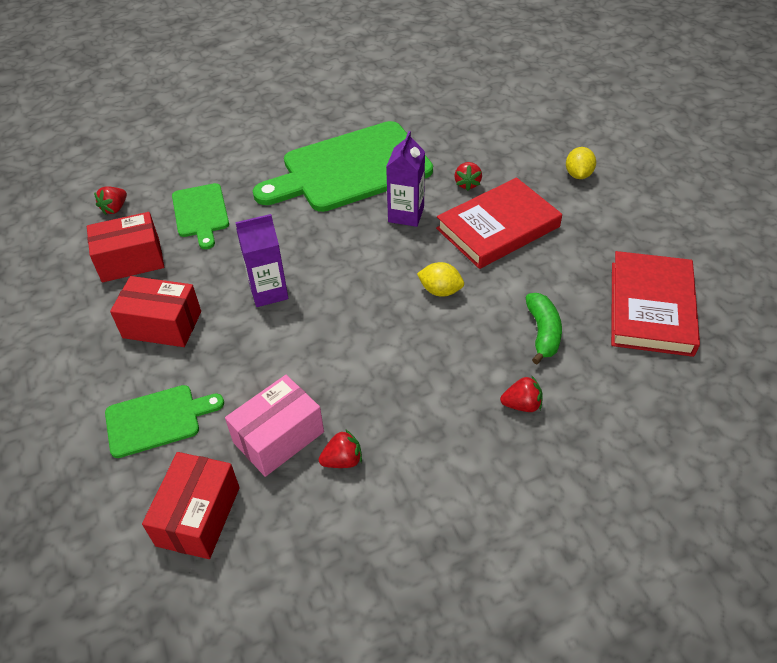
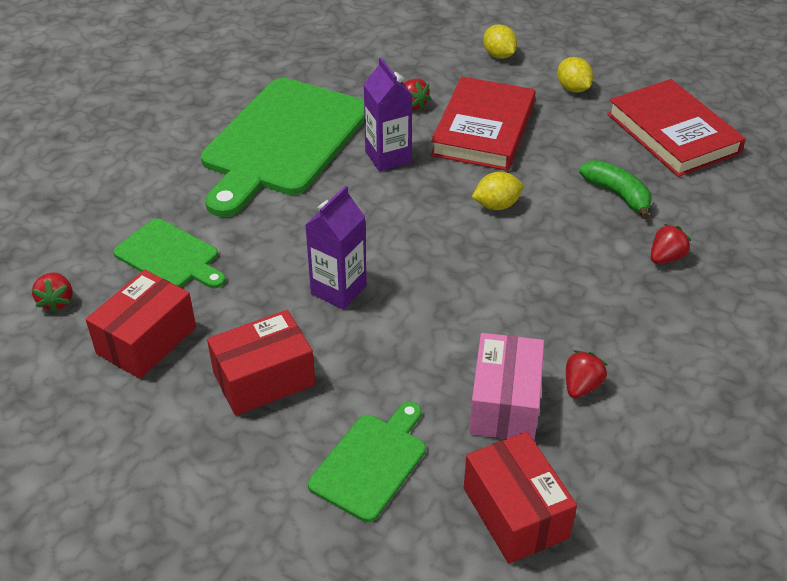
camera: 40 degrees left, 5 degrees down
(608, 229) = (573, 89): none -> yellow lemon

